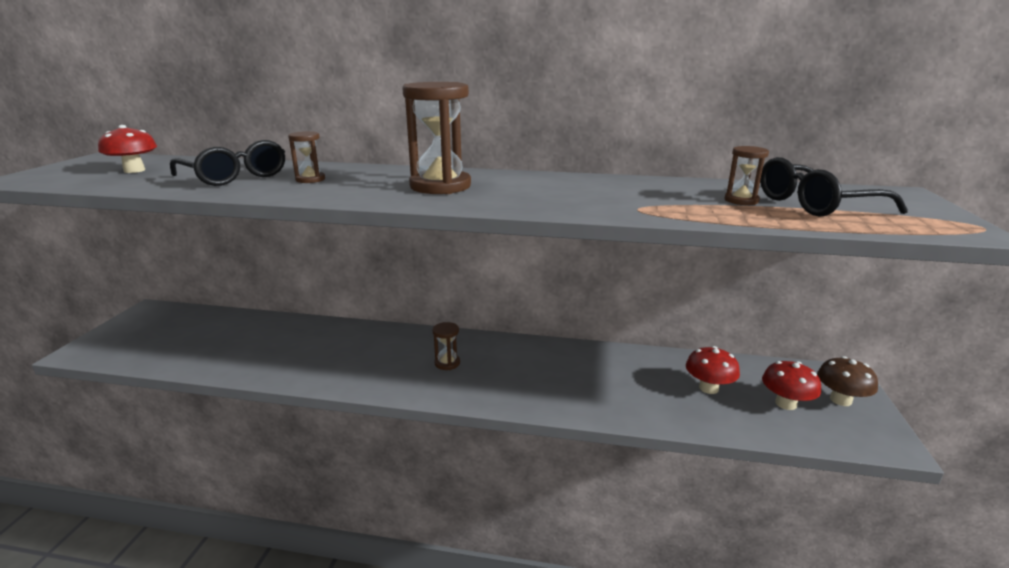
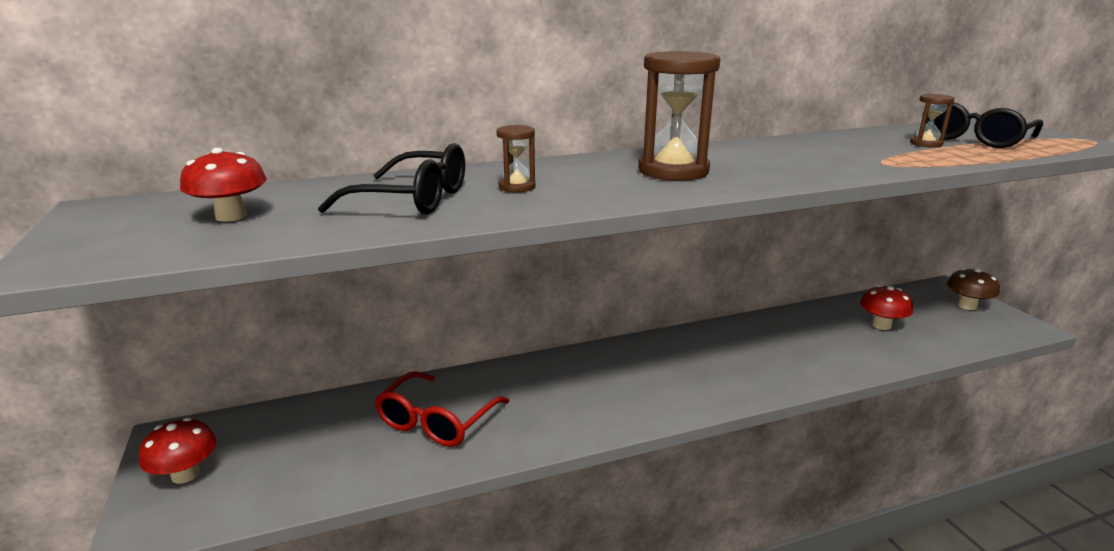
camera: 30 degrees left, 0 degrees up
(274, 346) = (437, 421): none -> red glasses
(447, 363) = (654, 375): brown hourglass -> none
(786, 403) = (942, 320): red mushroom -> red mushroom (185, 474)

